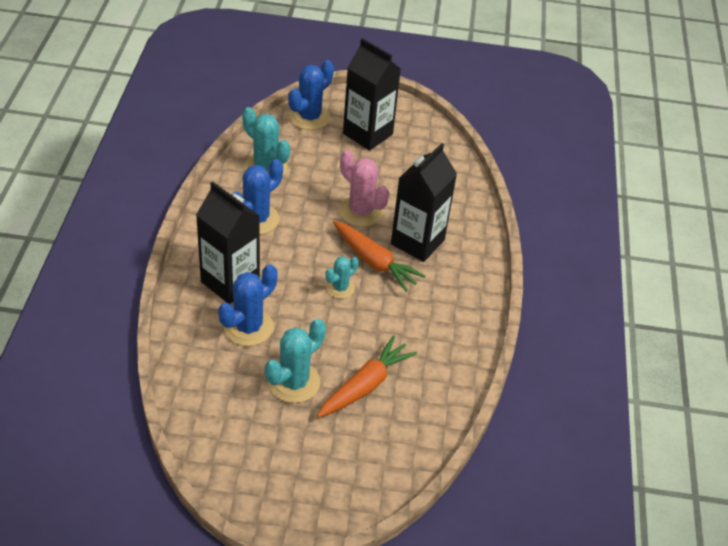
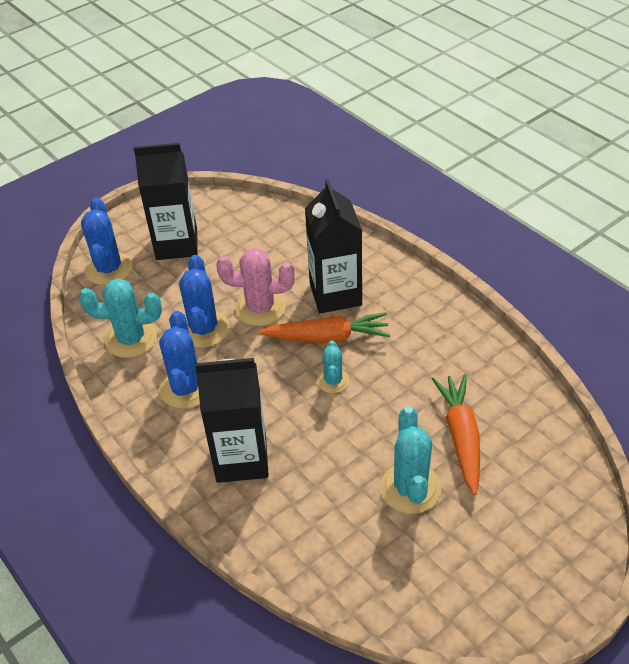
camera: 40 degrees left, 0 degrees up
(248, 327) = (311, 481): blue cactus -> blue cactus (203, 329)

